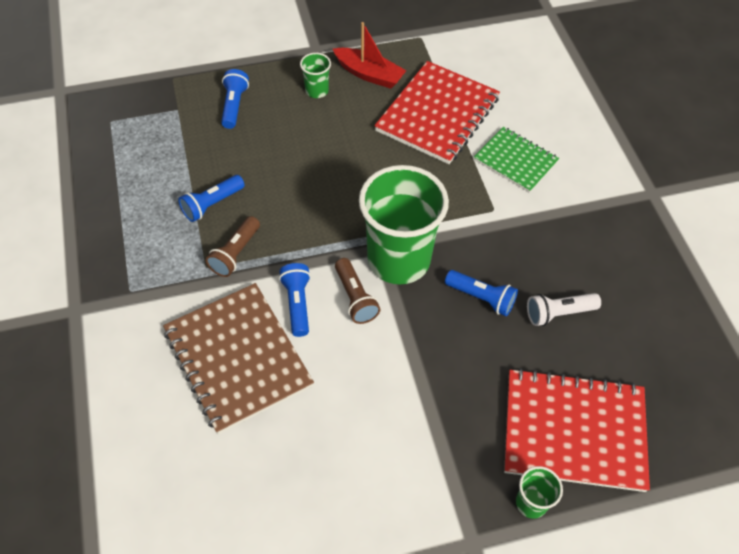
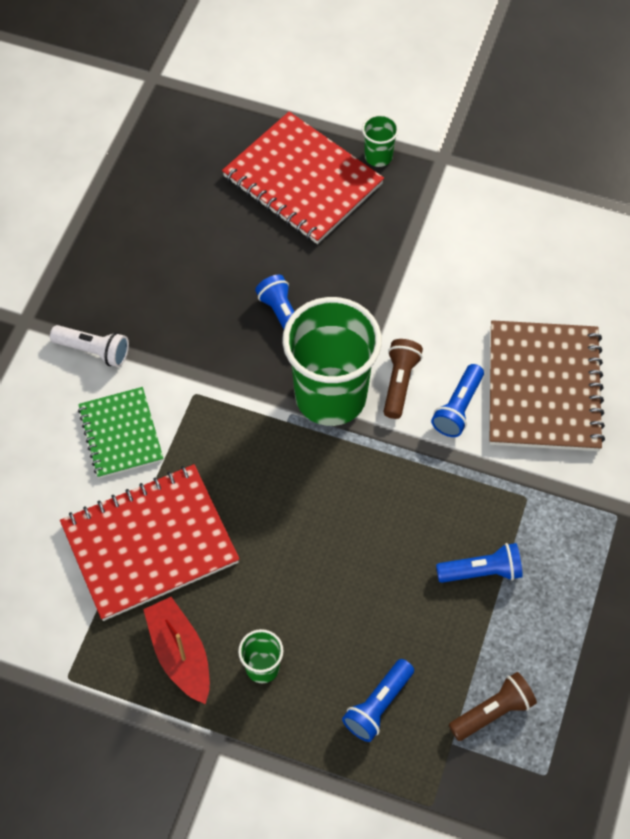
camera: 145 degrees left, 5 degrees up
(235, 253) = (488, 496): brown flashlight -> brown flashlight (493, 712)
(558, 313) = (228, 267): white flashlight -> white flashlight (94, 351)

